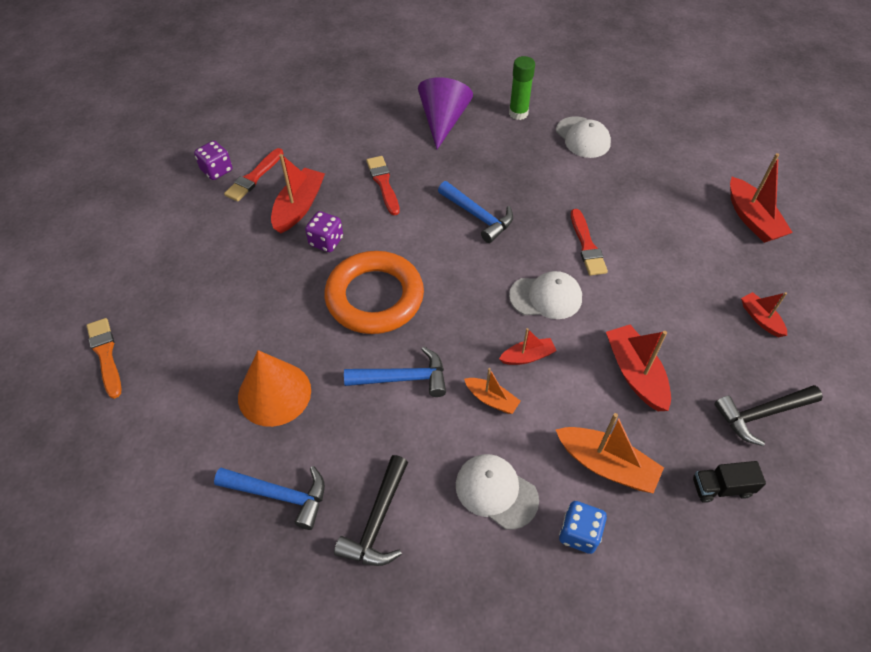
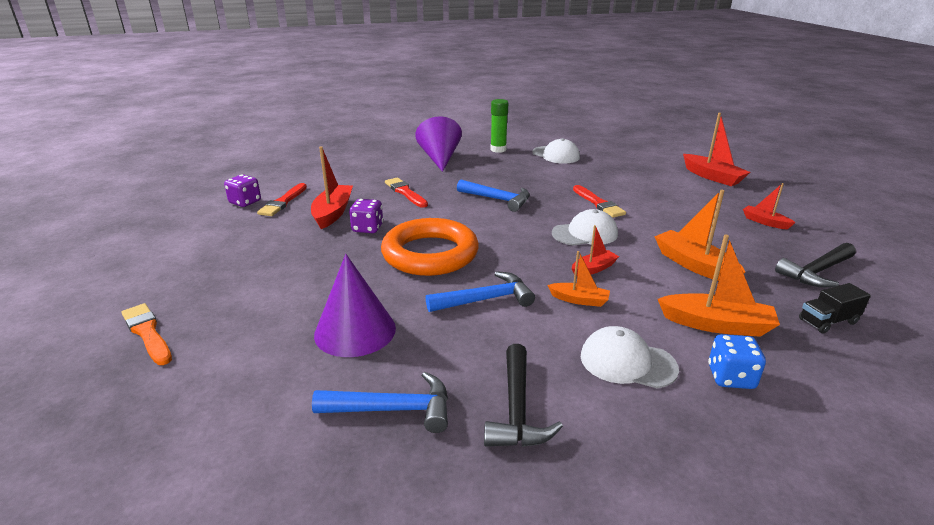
camera: 15 degrees left, 25 degrees down
(274, 393) = (355, 331): orange cone -> purple cone
(635, 374) = (694, 265): red boat -> orange boat

